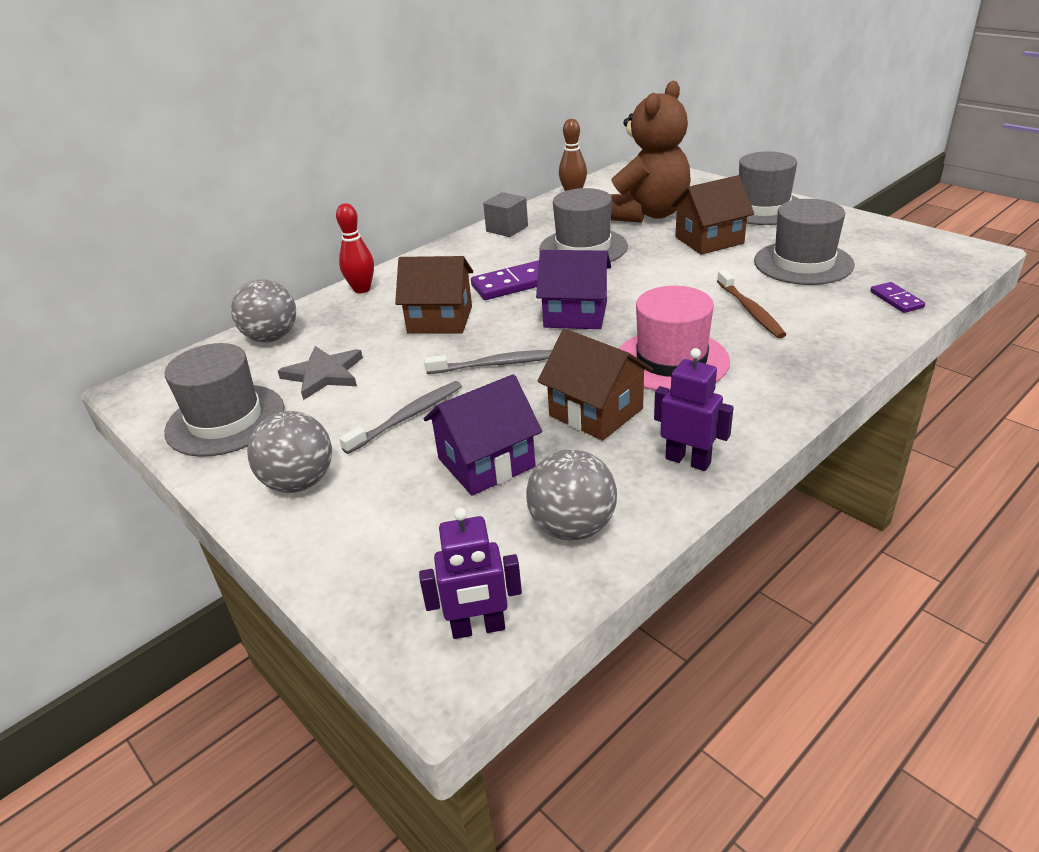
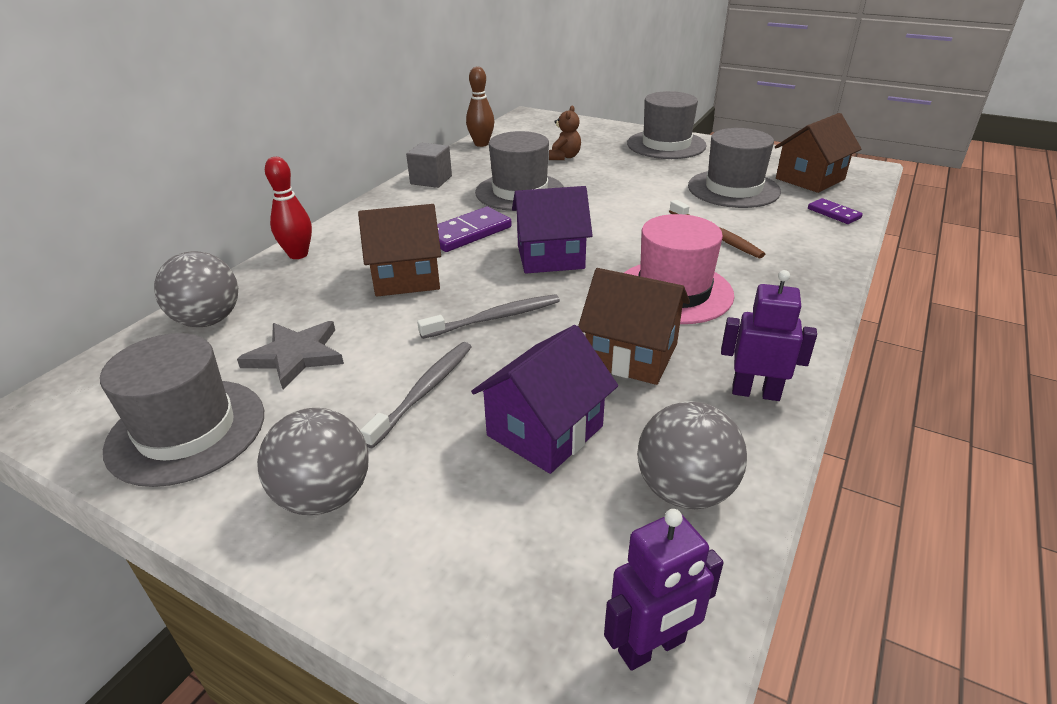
camera: 20 degrees left, 0 degrees up
(647, 214) = (564, 157): brown teddy bear -> brown teddy bear, size x0.41
(709, 240) = (636, 176): brown house -> brown house (810, 179)

